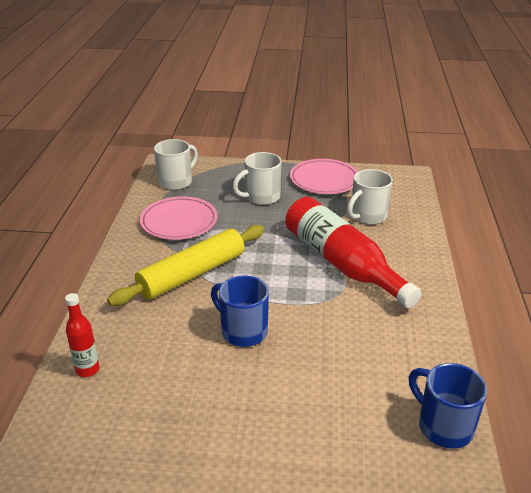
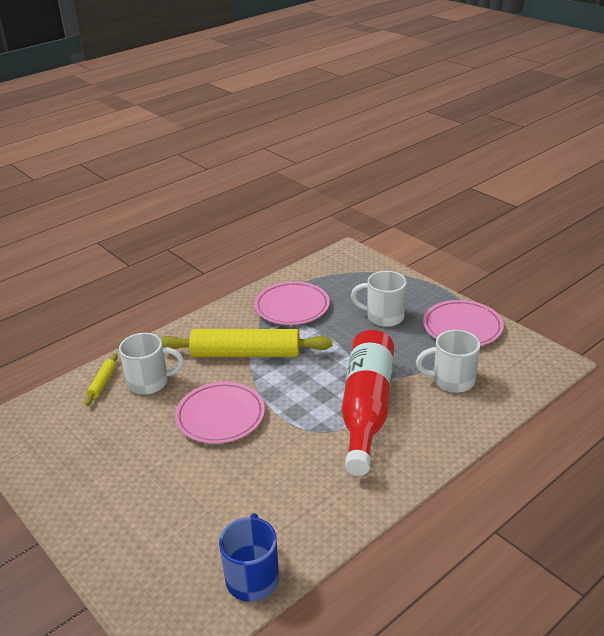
camera: 45 degrees right, 0 degrees up
(87, 369) = (102, 383): red bottle -> yellow rolling pin
(176, 182) = (335, 271): white mug -> white mug (150, 382)
(243, 331) = (220, 416): blue mug -> pink plate

